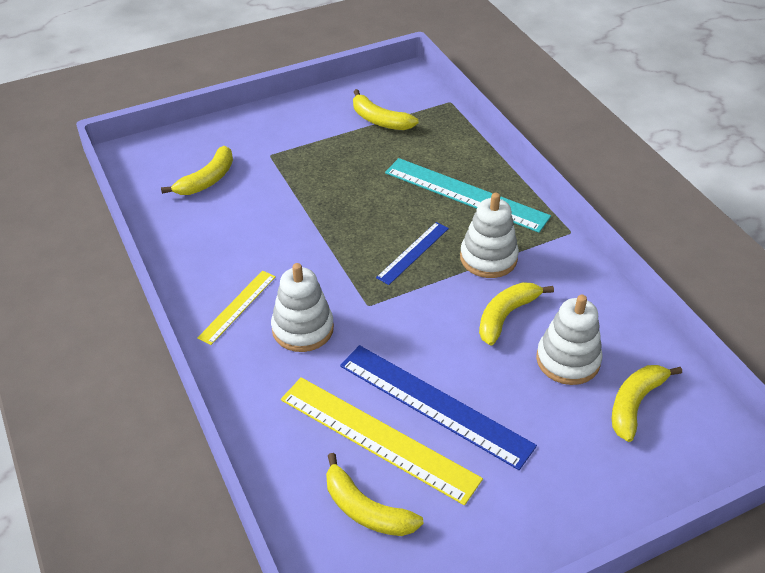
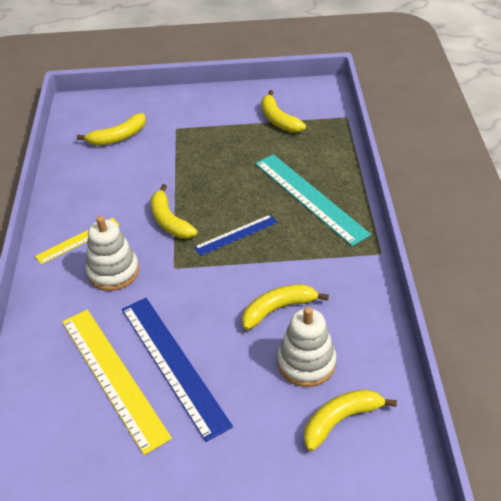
camera: 25 degrees right, 0 degrees up
(366, 509) = (68, 430): yellow banana -> yellow banana (169, 221)
(488, 258) = (294, 256): white stacking toy -> none

